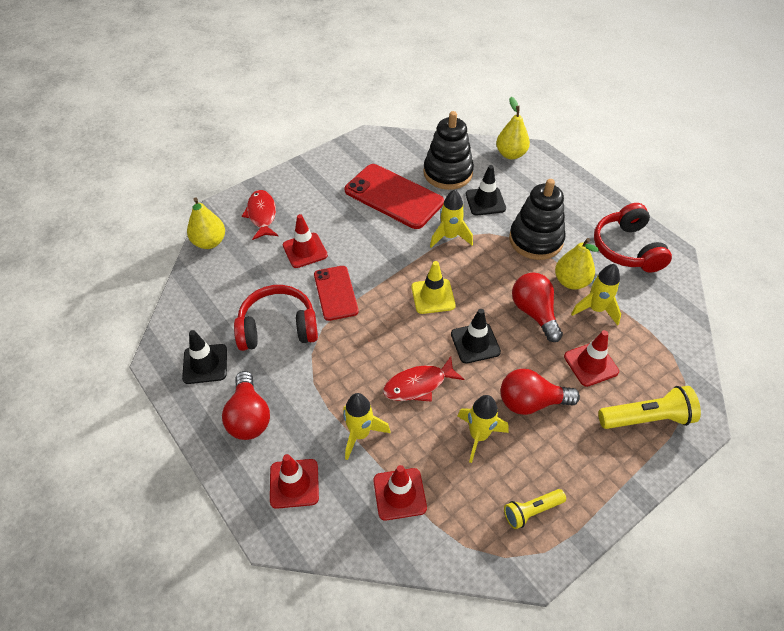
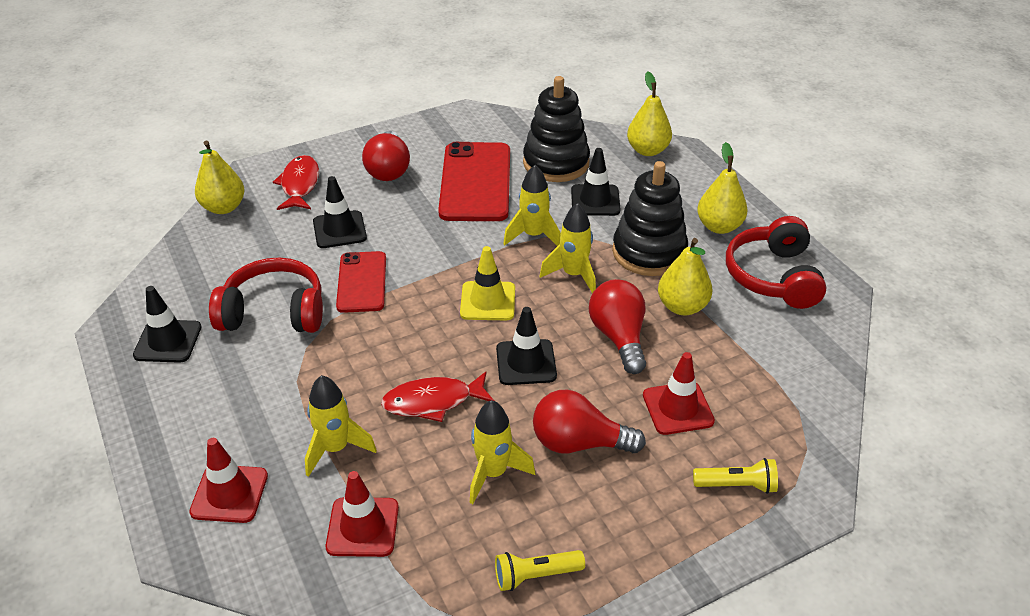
camera: 10 degrees right, 10 degrees down
(249, 417) = (200, 408): red light bulb -> red light bulb (388, 170)
(305, 250) = (339, 230): red traffic cone -> black traffic cone
(393, 196) = (475, 182): red phone -> red phone turned 45 degrees clockwise
(578, 212) = (719, 226): none -> yellow pear
(595, 309) = (706, 343): yellow rocket -> yellow rocket (573, 275)
(647, 418) = (737, 485): yellow flashlight -> yellow flashlight, size x0.62

